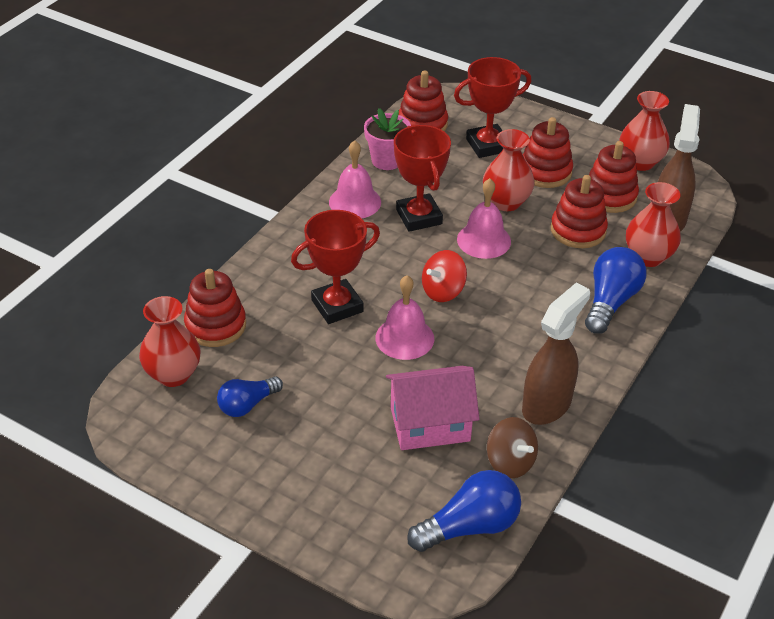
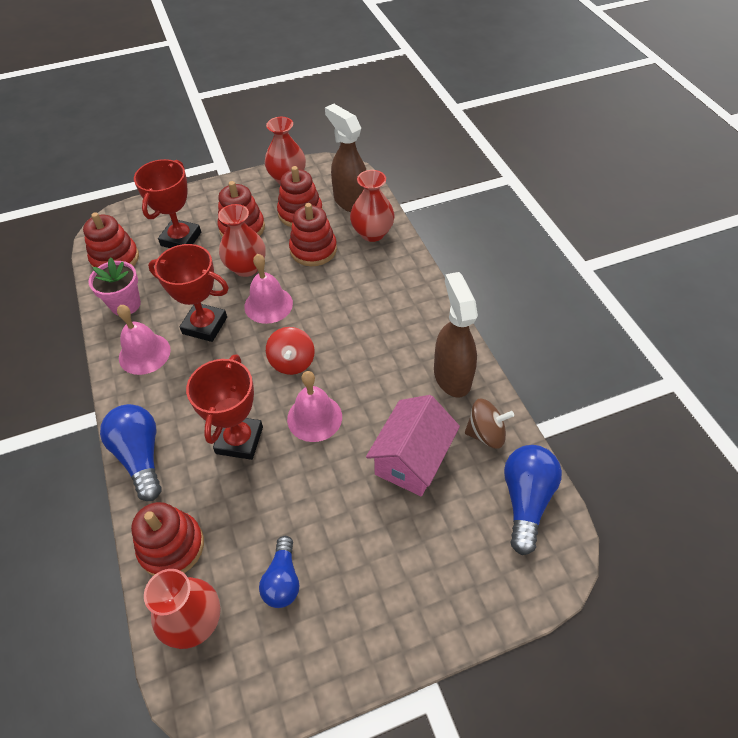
camera: 50 degrees left, 10 degrees up
(610, 301) = (392, 278): blue light bulb -> blue light bulb (140, 456)

